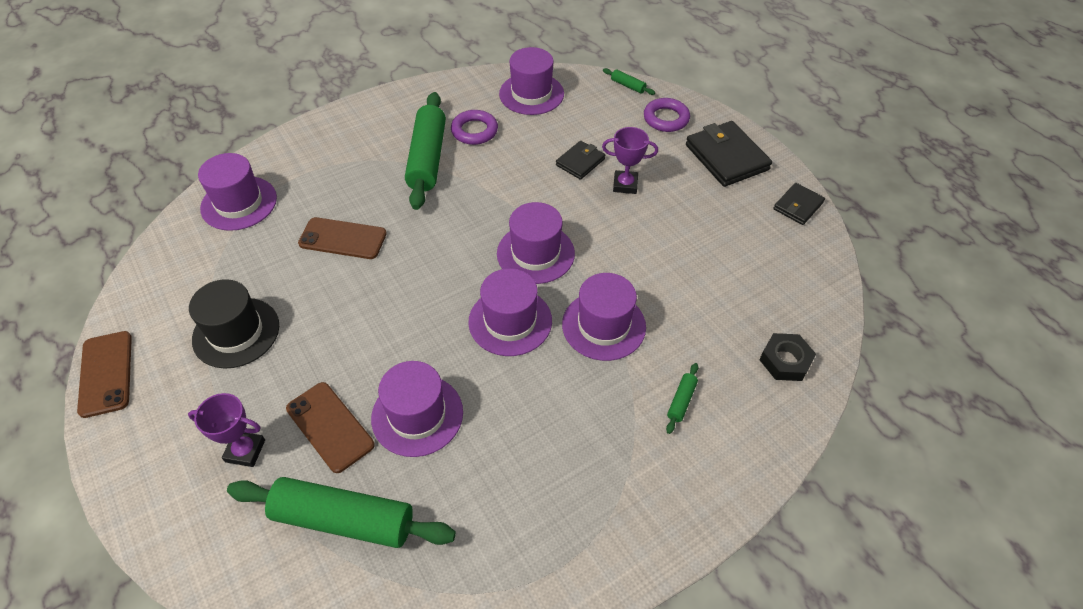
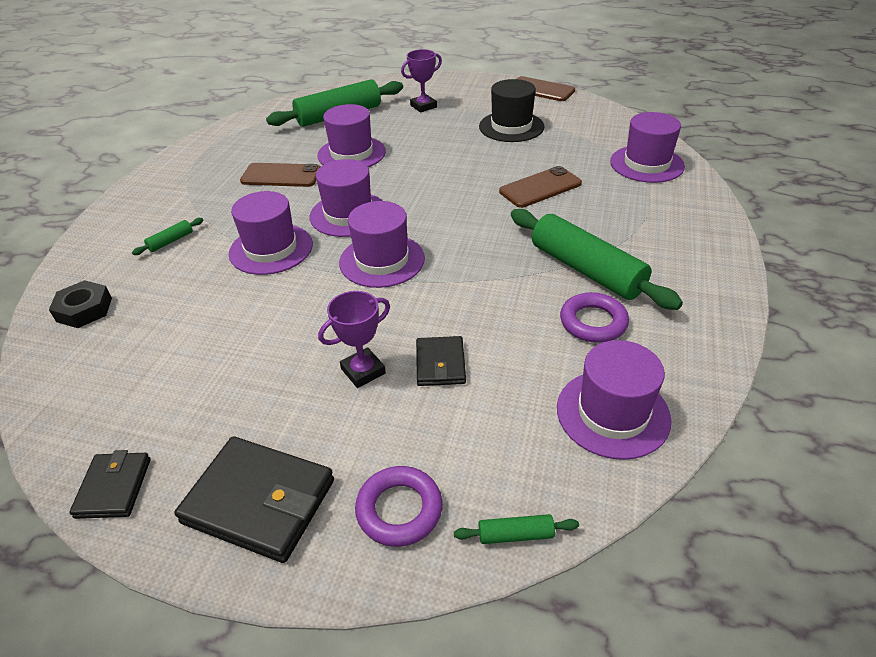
camera: 140 degrees right, 10 degrees down
(329, 427) = (394, 129): brown phone -> brown phone (281, 175)
(681, 401) = (171, 241): green rolling pin -> green rolling pin turned 60 degrees clockwise

